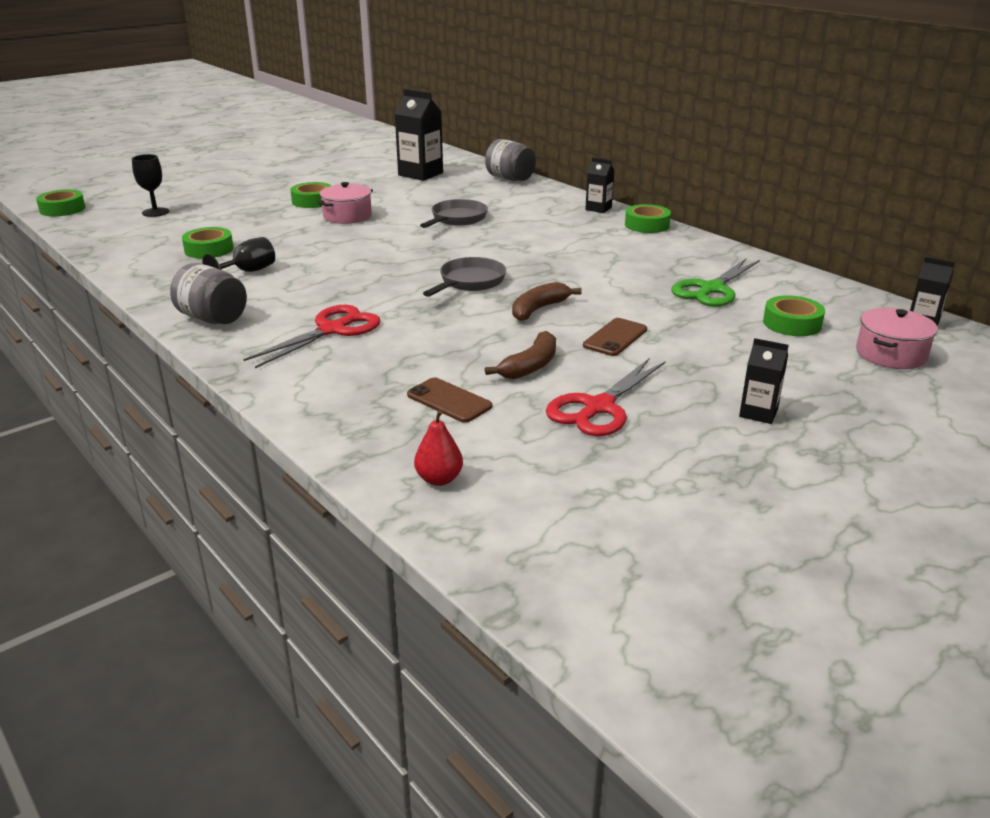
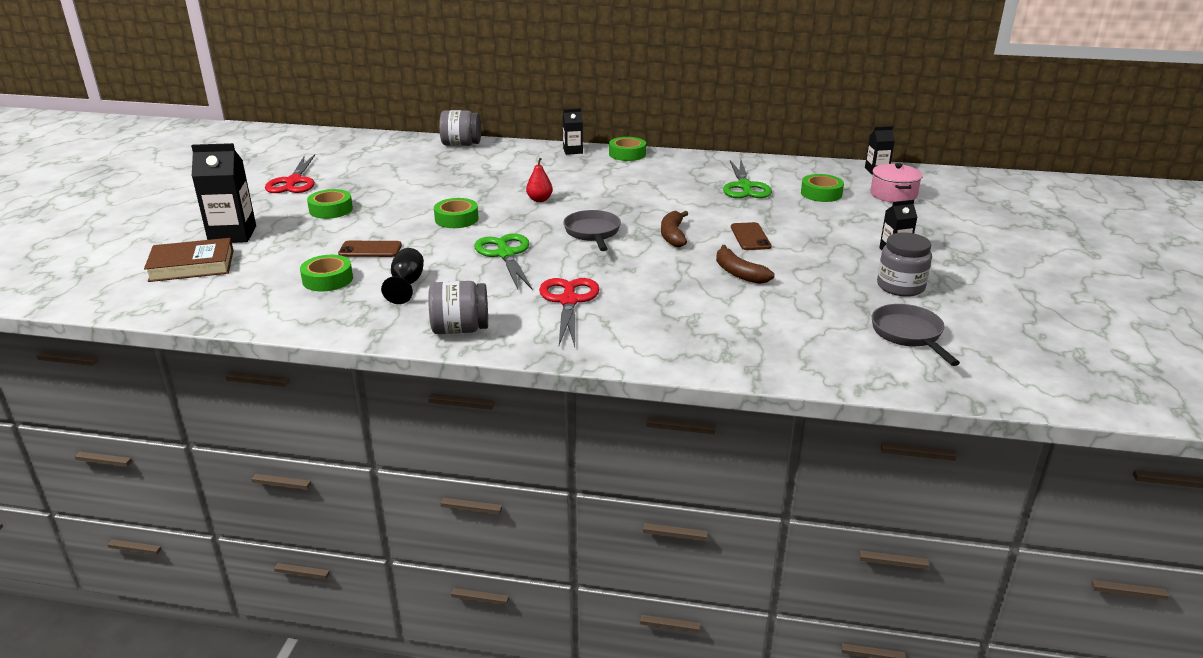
camera: 40 degrees left, 0 degrees up
(62, 209) = (72, 295): green tape -> green tape (456, 219)
(155, 212) = (192, 266): black goblet -> brown book
(347, 216) = (391, 213): pink pot -> none
(363, 275) = (506, 254): none -> green scissors
(420, 174) = (378, 160): black carton -> black carton (232, 235)
(439, 479) = (820, 359): red pear -> red pear (539, 200)
(449, 401) = (736, 313): brown phone -> brown phone (370, 250)
(457, 219) = (487, 189): grey pan -> grey pan (909, 335)
(530, 366) = (739, 273): brown banana -> brown banana turned 150 degrees clockwise
(599, 407) = (819, 281): red scissors -> red scissors (294, 182)
(685, 451) = (900, 286): none -> grey jar

